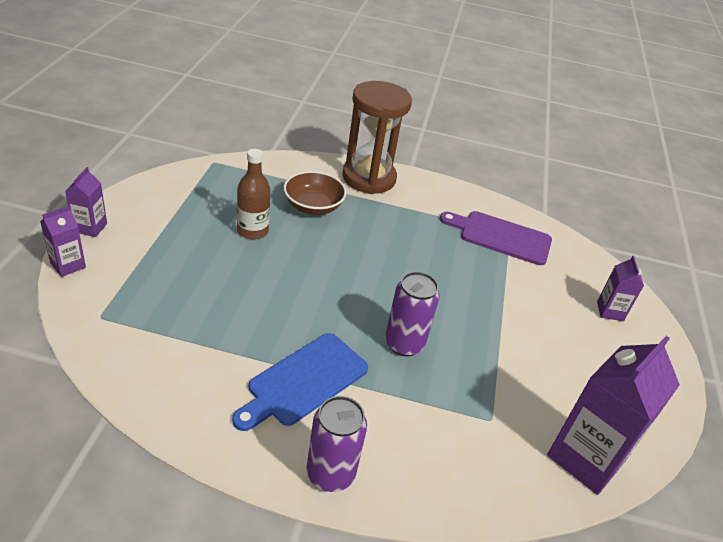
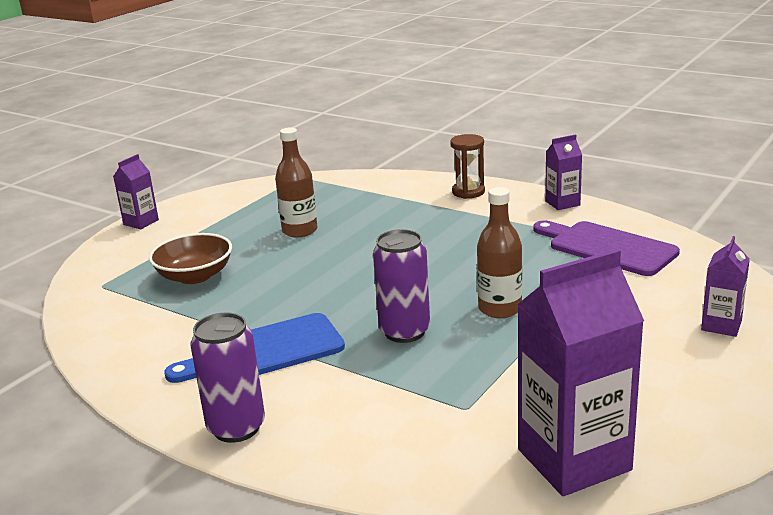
camera: 30 degrees right, 15 degrees down
(68, 265) = (100, 248): purple carton -> purple carton (562, 203)
(313, 206) = (383, 213): brown bowl -> brown bowl (195, 276)
(369, 178) = (468, 192): brown hourglass -> brown hourglass, size x0.49
(460, 310) = (500, 309): none -> brown bottle

